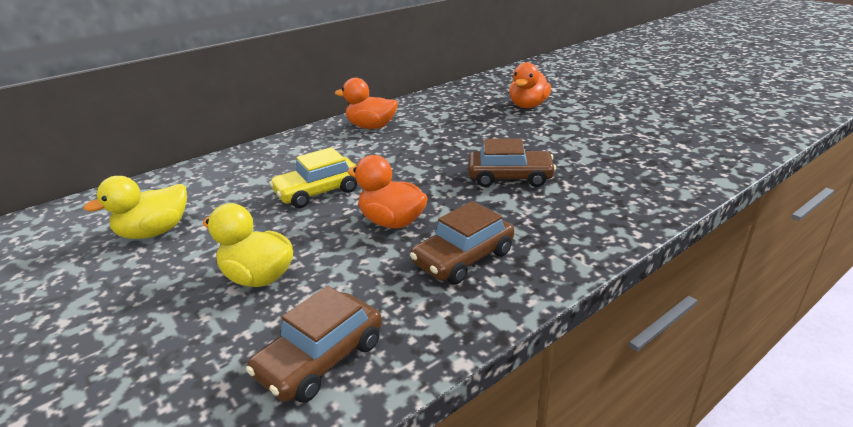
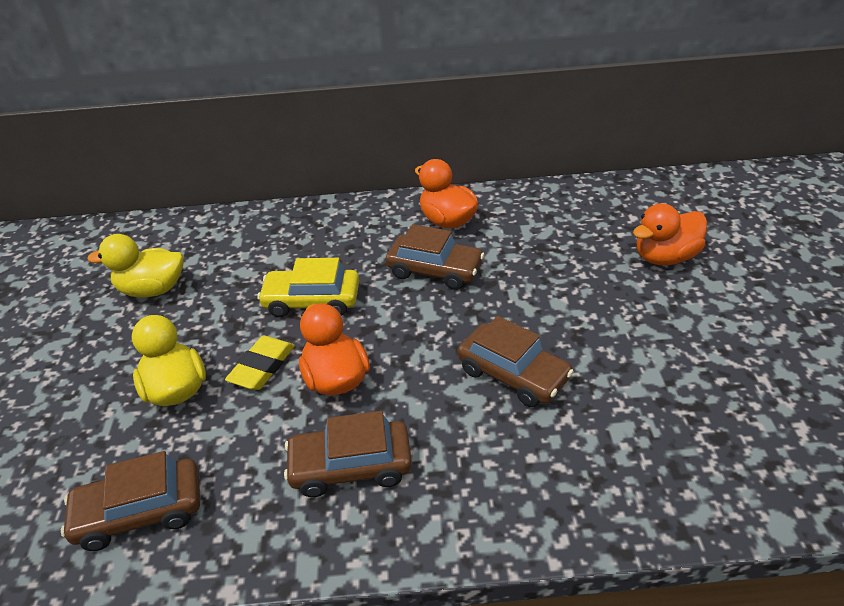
camera: 35 degrees right, 10 degrees up
(322, 237) = (262, 367): none -> yellow eraser
(393, 150) = (435, 270): none -> brown car

